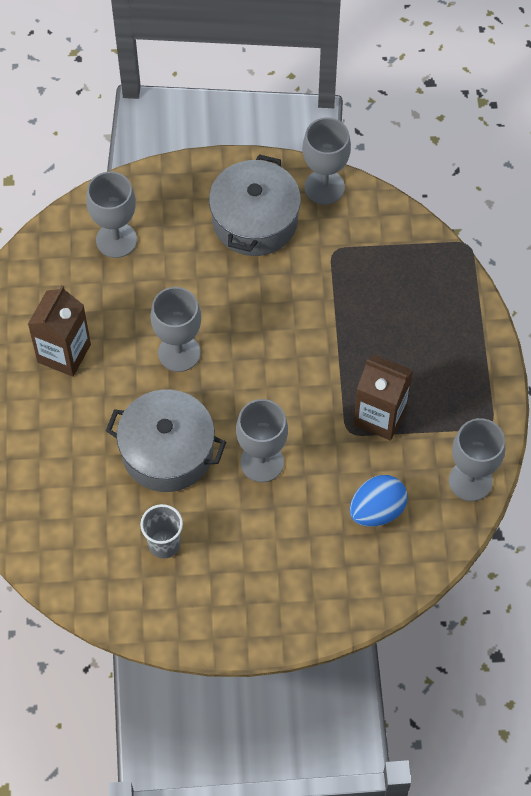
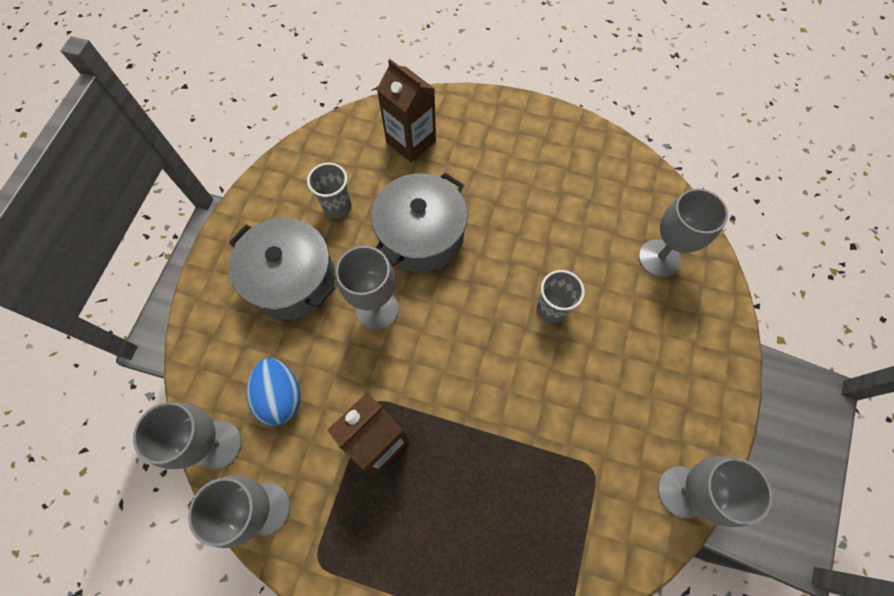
camera: 110 degrees right, 5 degrees up
(64, 353) = (548, 184): brown carton -> brown carton (411, 141)
(179, 353) = (517, 275): grey goblet -> grey goblet (217, 444)
(203, 315) = (551, 309): none -> grey cup
(255, 220) = (653, 397): grey pot -> grey pot (291, 279)

